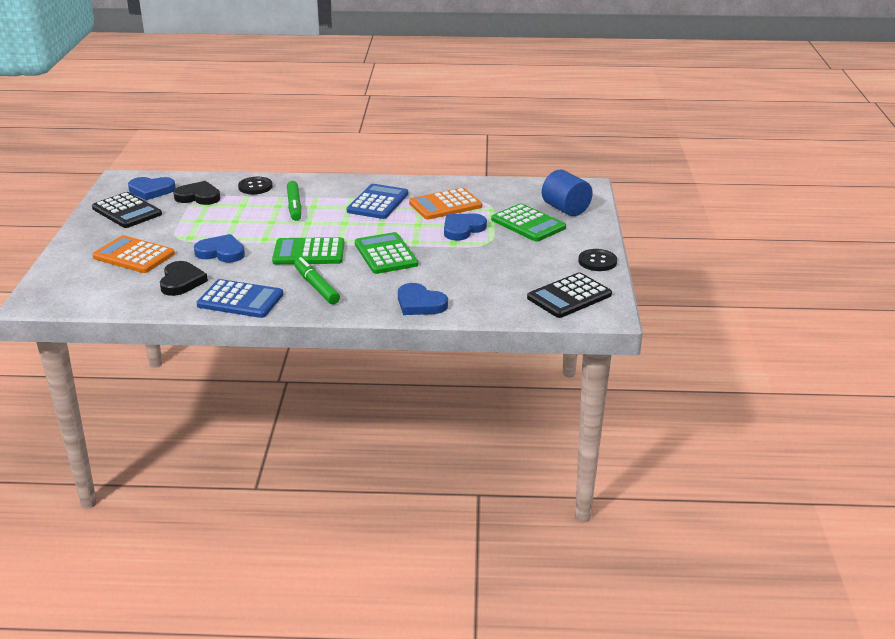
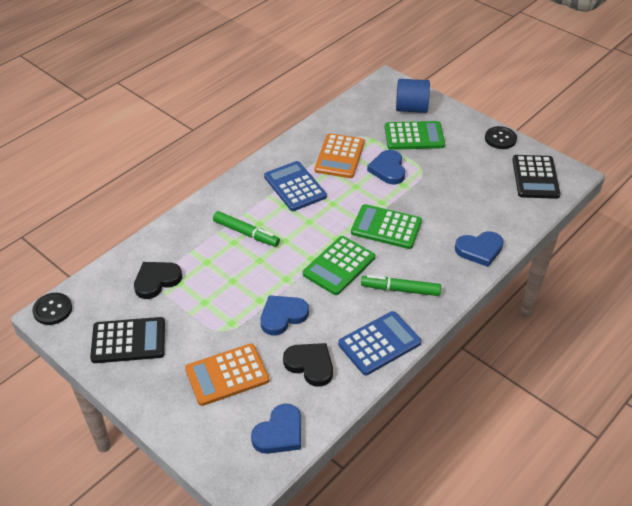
camera: 50 degrees left, 15 degrees up
(151, 190) = (104, 305): blue heart -> blue heart (279, 433)
(255, 187) = (181, 237): black button -> black button (52, 310)

